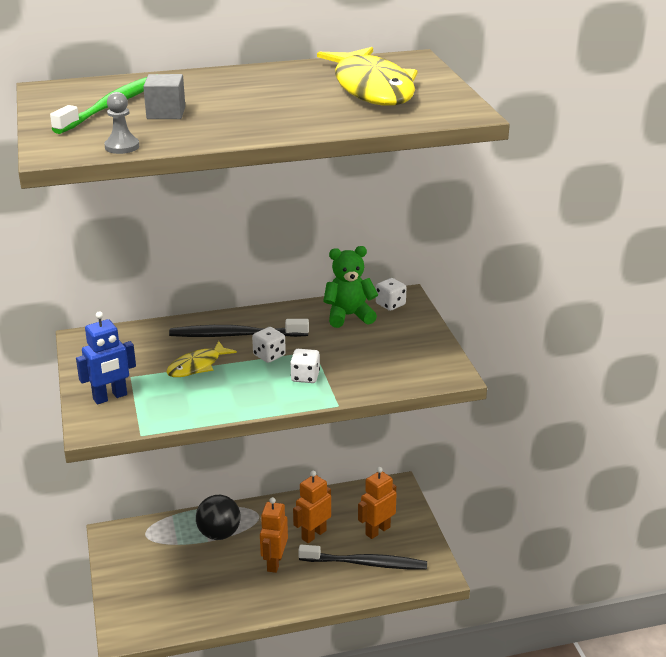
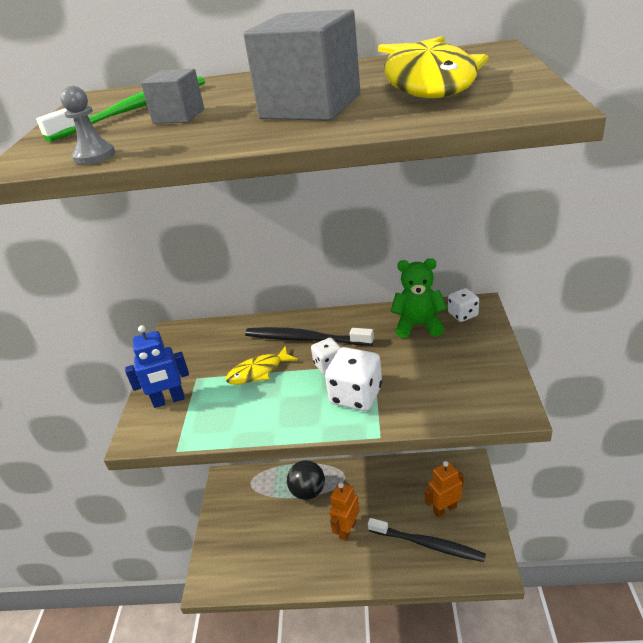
camera: 20 degrees right, 5 degrees up
(284, 108) = (310, 107): none -> grey cube
(305, 377) = (356, 395): white dice -> white dice, size x1.67
(313, 534) = (387, 504): orange robot -> none

